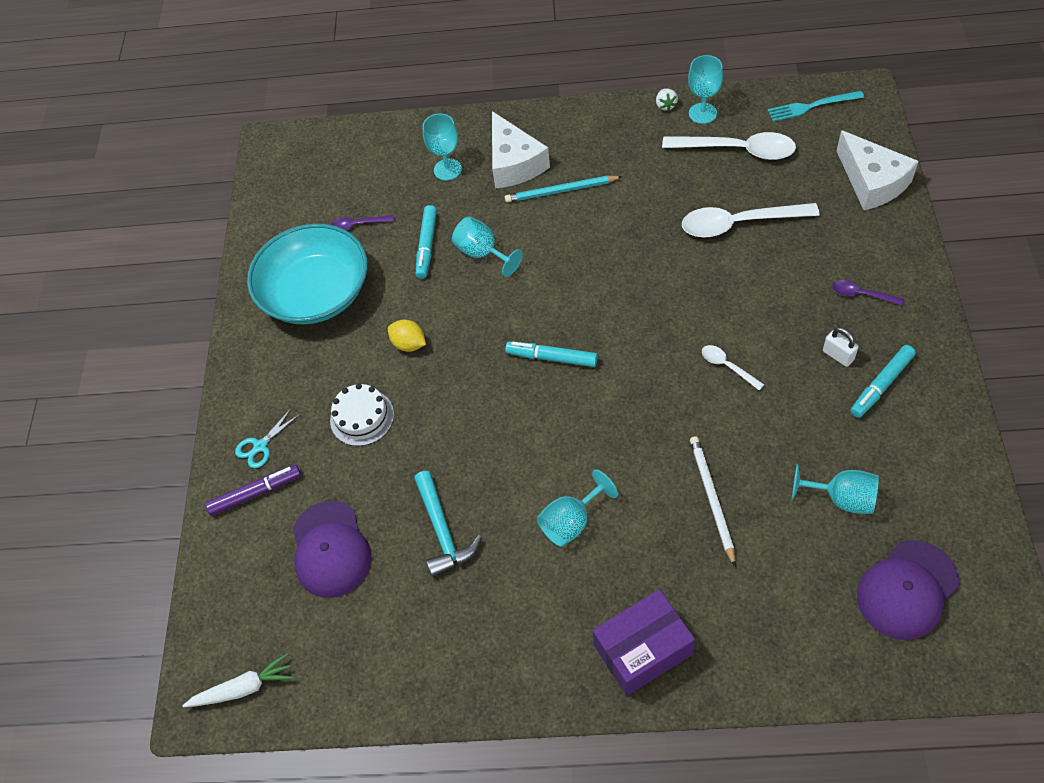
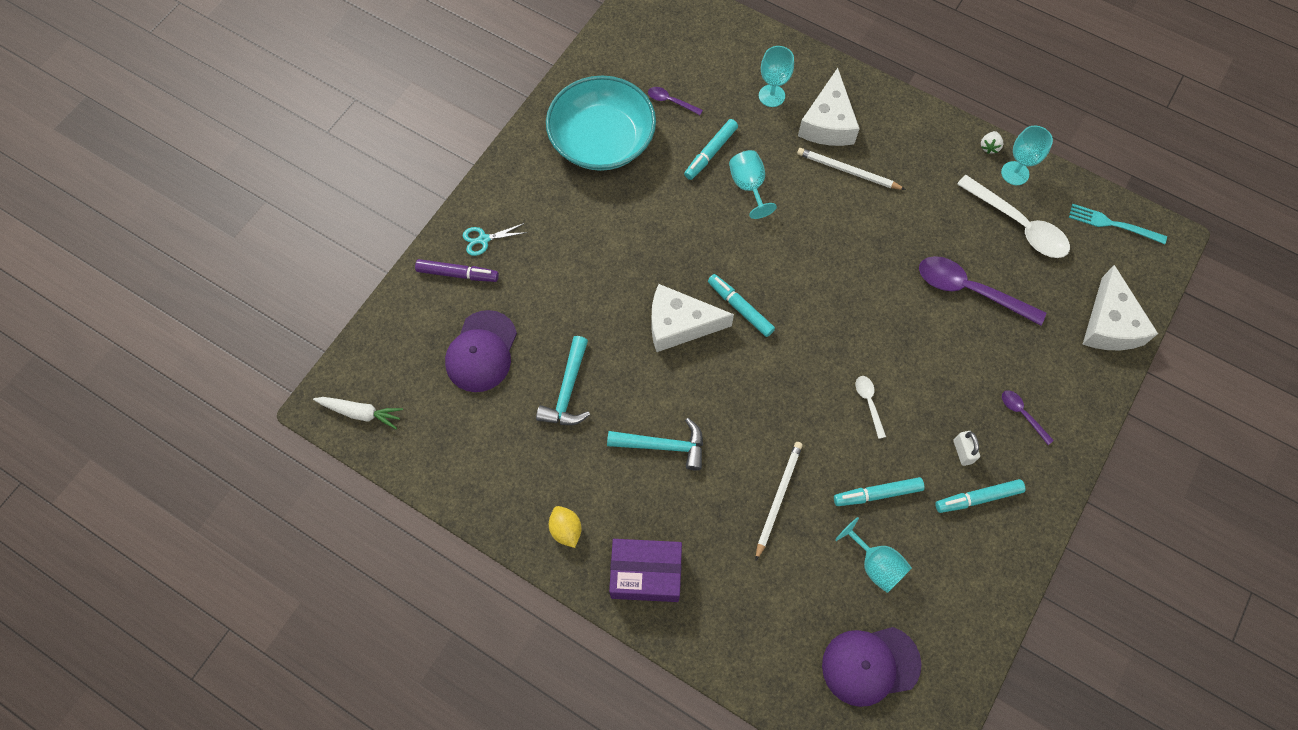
camera: 25 degrees right, 10 degrees up
(362, 417) = (569, 264): white cake -> none
(409, 344) = (642, 227): yellow lemon -> yellow lemon (566, 529)
(506, 406) = (679, 324): none -> white cheese
(561, 191) = (847, 171): turquoise pencil -> white pencil
(571, 522) = (663, 446): turquoise goblet -> turquoise hammer
(738, 224) = (969, 290): white spoon -> purple spoon
(795, 437) = (877, 494): none -> turquoise marker

